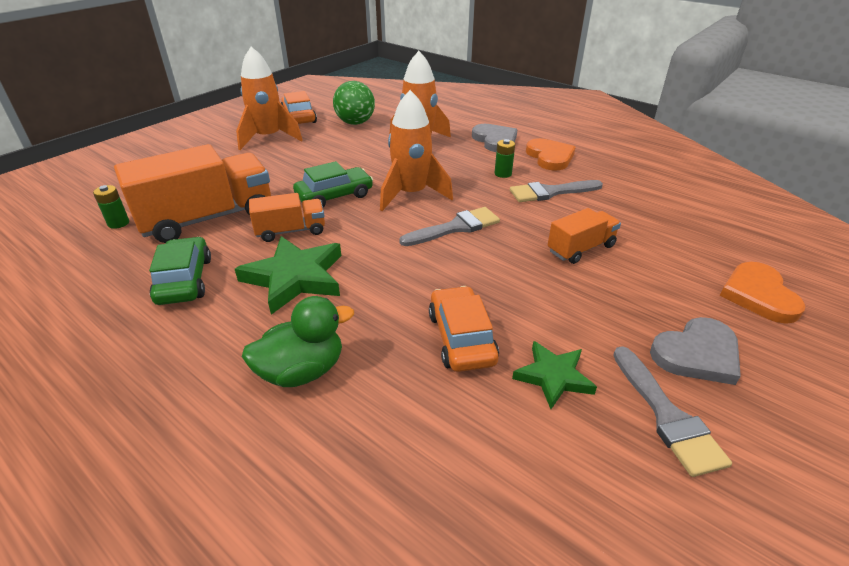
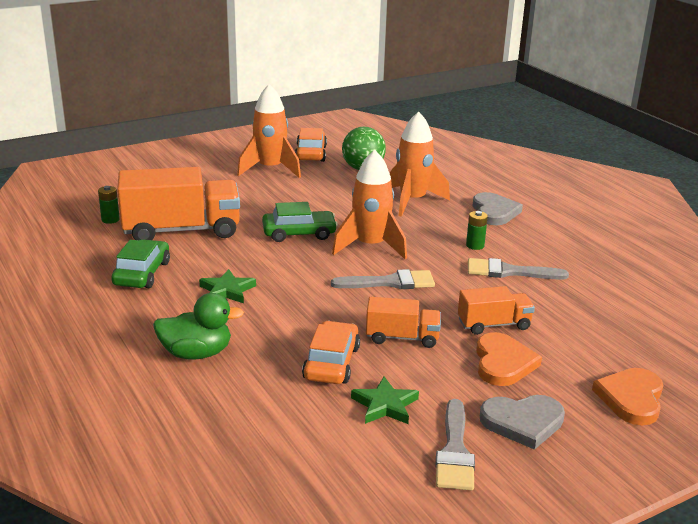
camera: 20 degrees right, 10 degrees down
(291, 231) = (244, 255): orange truck -> orange truck (402, 337)
(295, 277) = (227, 290): green star -> green star, size x0.61
(550, 157) = (539, 239): orange heart -> orange heart (503, 363)

